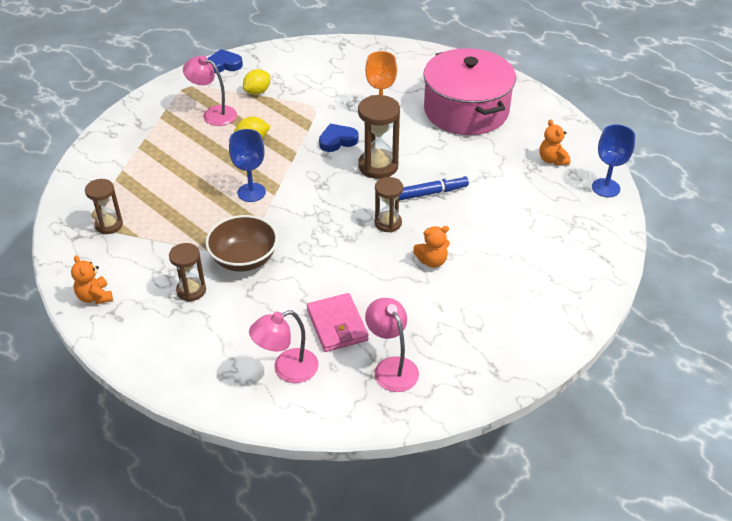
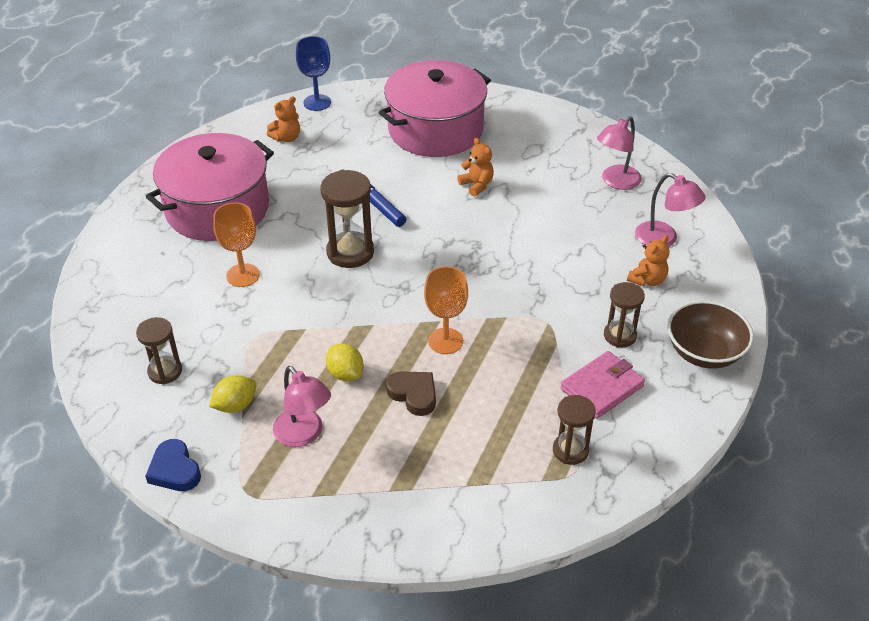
camera: 110 degrees left, 0 degrees up
(95, 297) = (680, 410): orange teddy bear -> orange teddy bear (647, 280)
(212, 165) = (414, 394): none -> brown heart
(213, 114) = (304, 435): pink lamp -> pink lamp turned 45 degrees counterclockwise
(244, 259) = (552, 311): brown bowl -> brown bowl (704, 352)
(251, 192) = (445, 341): blue goblet -> orange goblet
(257, 92) = (235, 405): yellow lemon -> yellow lemon turned 60 degrees counterclockwise
(337, 141) = (316, 296): blue heart -> none
(337, 325) = (593, 223): pink wallet -> pink wallet (602, 387)
(388, 223) = (439, 224): brown hourglass -> brown hourglass (165, 371)
(533, 256) = (435, 130): none -> pink pot

